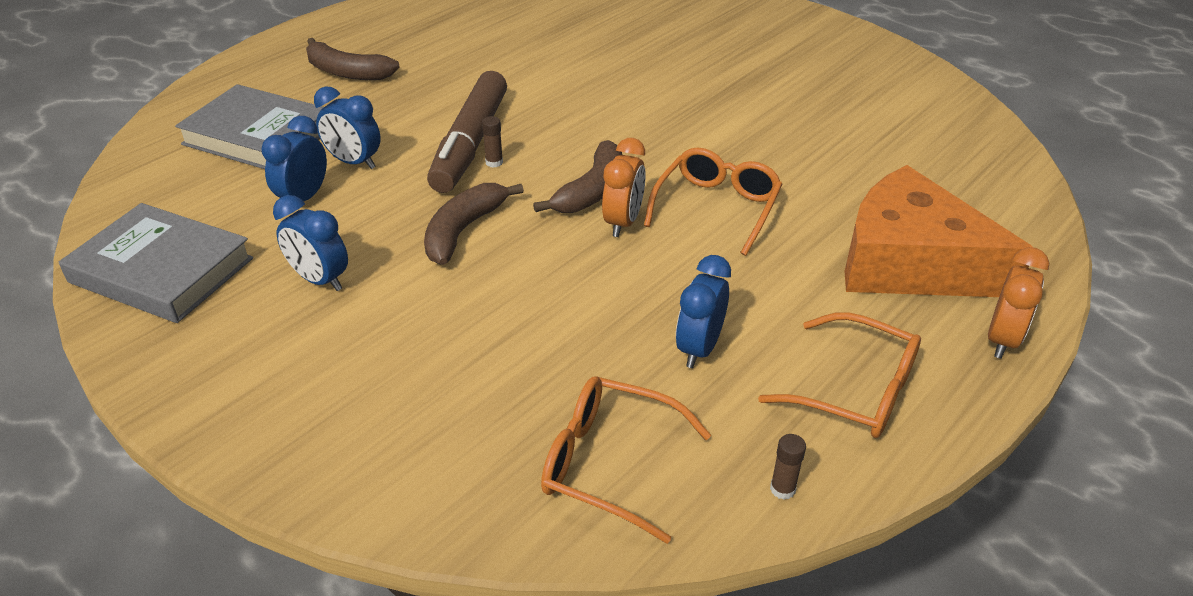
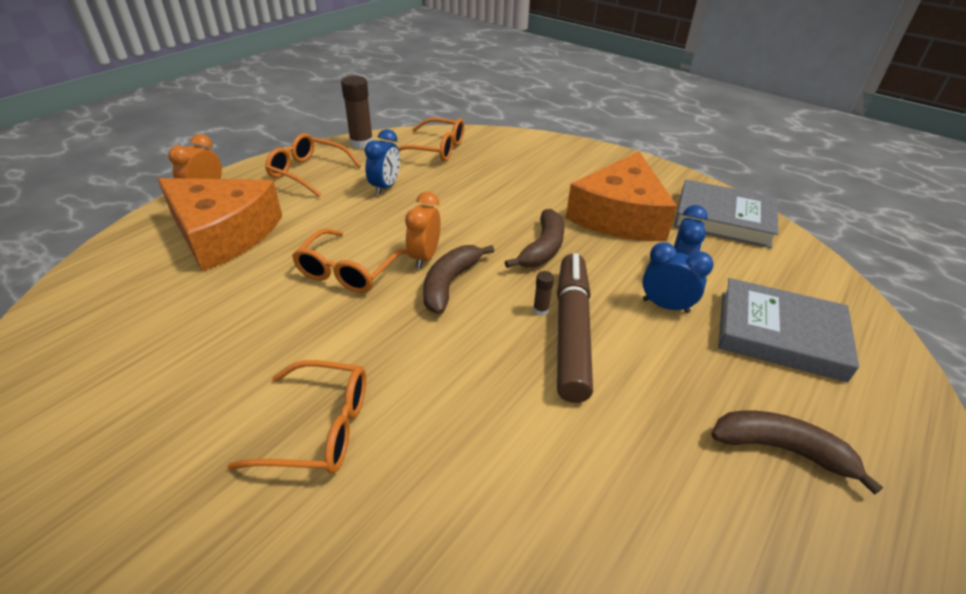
camera: 175 degrees right, 0 degrees up
(320, 280) = (620, 215): blue clock -> orange cheese
(698, 92) = (320, 428): none -> orange glasses
(782, 489) = (361, 143): brown glue stick -> brown glue stick, size x2.10

